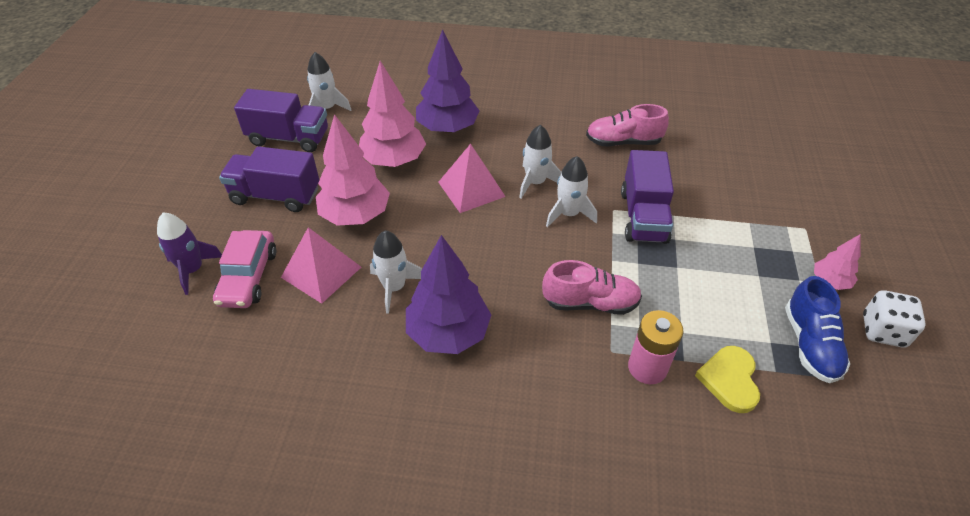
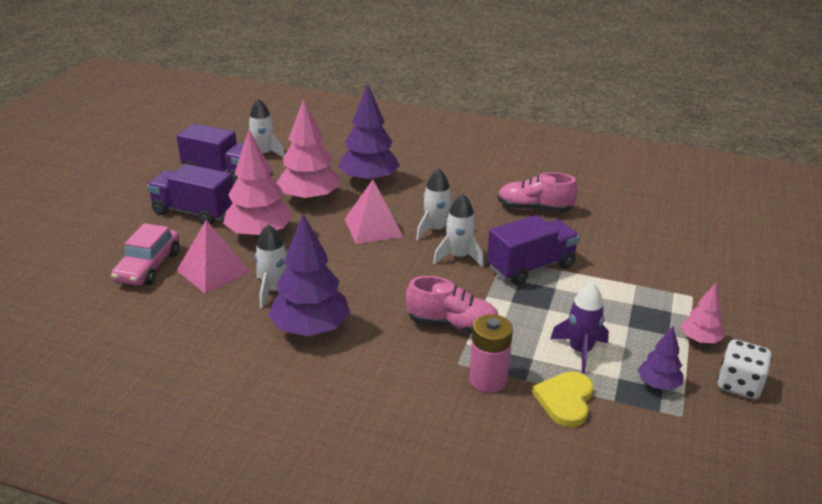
camera: 10 degrees right, 15 degrees down
(193, 270) = (103, 256): purple rocket -> purple rocket (580, 351)
(643, 216) = (531, 267): purple truck -> purple truck turned 135 degrees counterclockwise
(810, 344) = (658, 385): blue shoe -> purple tree

